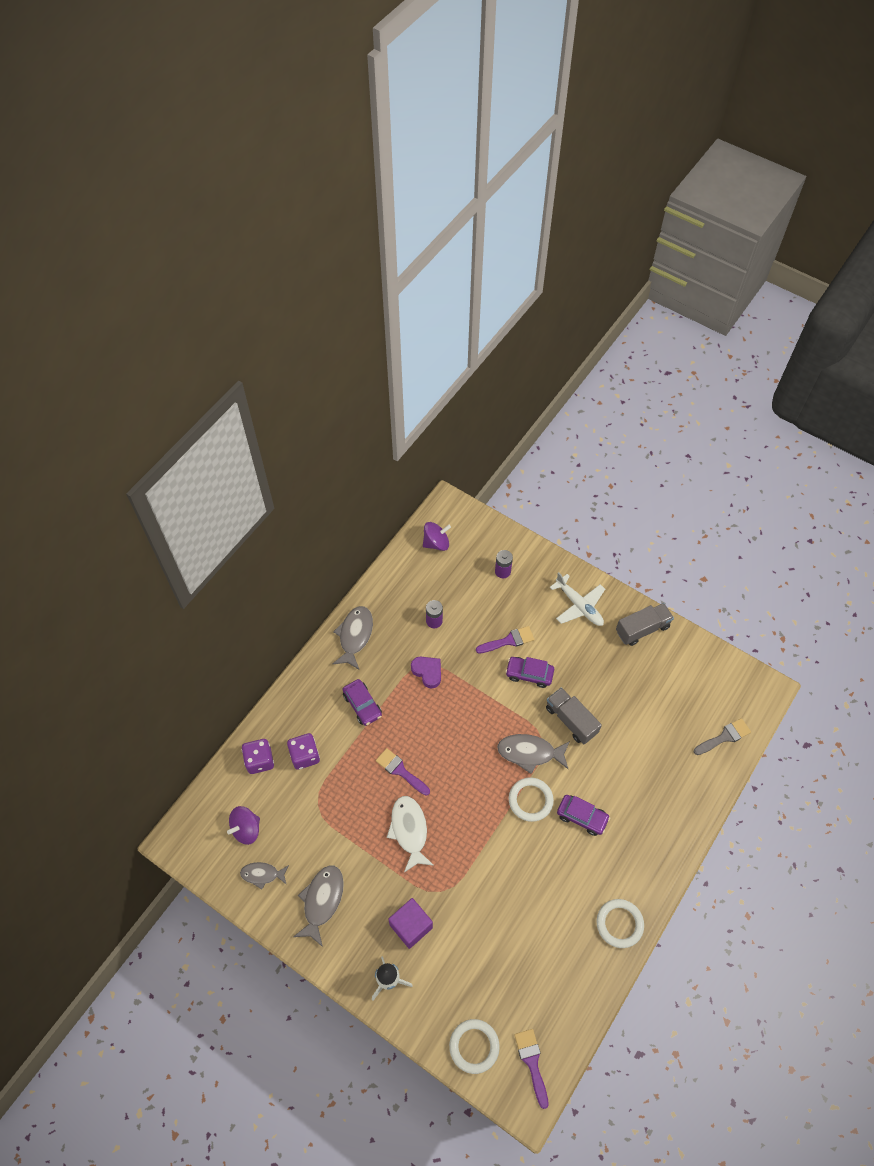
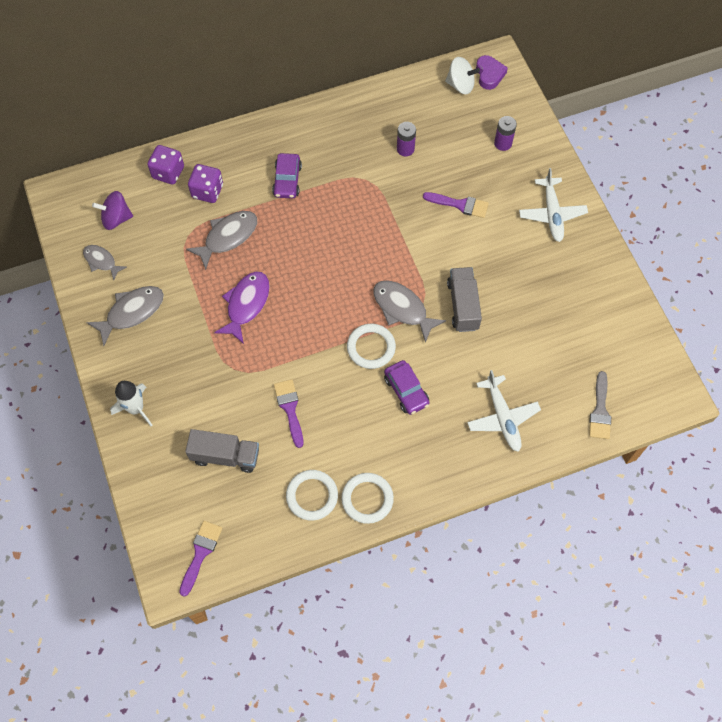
camera: 35 degrees right, 5 degrees up
(355, 636) = (326, 121): grey fish -> grey fish (228, 237)
(400, 771) = (277, 252): purple brush -> purple brush (290, 409)
(409, 830) = (246, 304): white fish -> purple fish
(411, 926) = (187, 379): purple cube -> none
(427, 672) = (365, 187): purple heart -> purple heart (489, 74)
(436, 543) = (460, 85): purple spinning top -> white spinning top
(474, 1046) = (163, 507): white ring -> white ring (312, 496)
(529, 674) = (456, 244): purple car -> none
(642, 629) = (597, 270): grey truck -> grey truck (225, 456)
(664, 789) = (502, 417): none -> white plane
(724, 737) = (600, 410): grey brush -> grey brush turned 90 degrees clockwise

